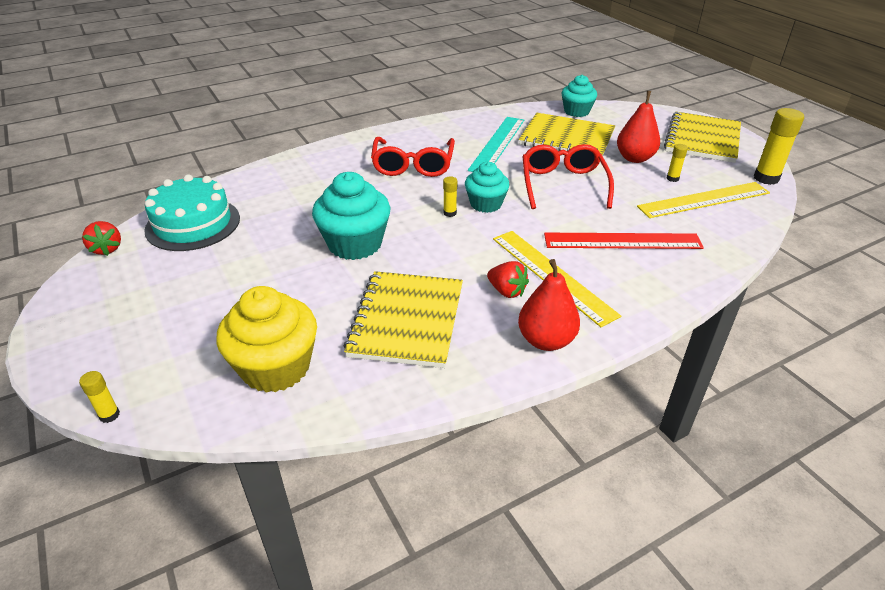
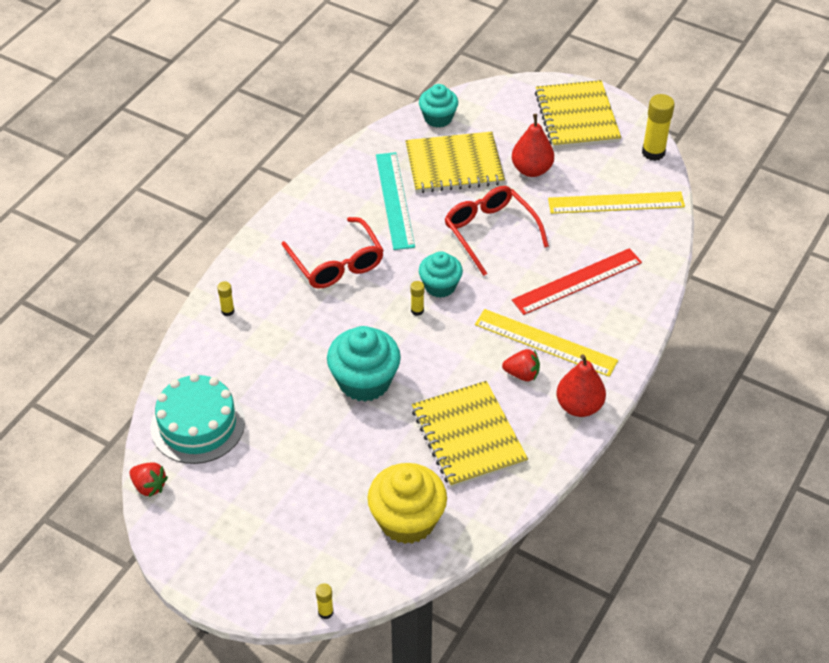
camera: 30 degrees left, 10 degrees up
(672, 178) = (578, 185): yellow glue stick -> yellow glue stick (227, 311)
(704, 200) = (616, 203): yellow ruler -> yellow ruler turned 45 degrees clockwise

